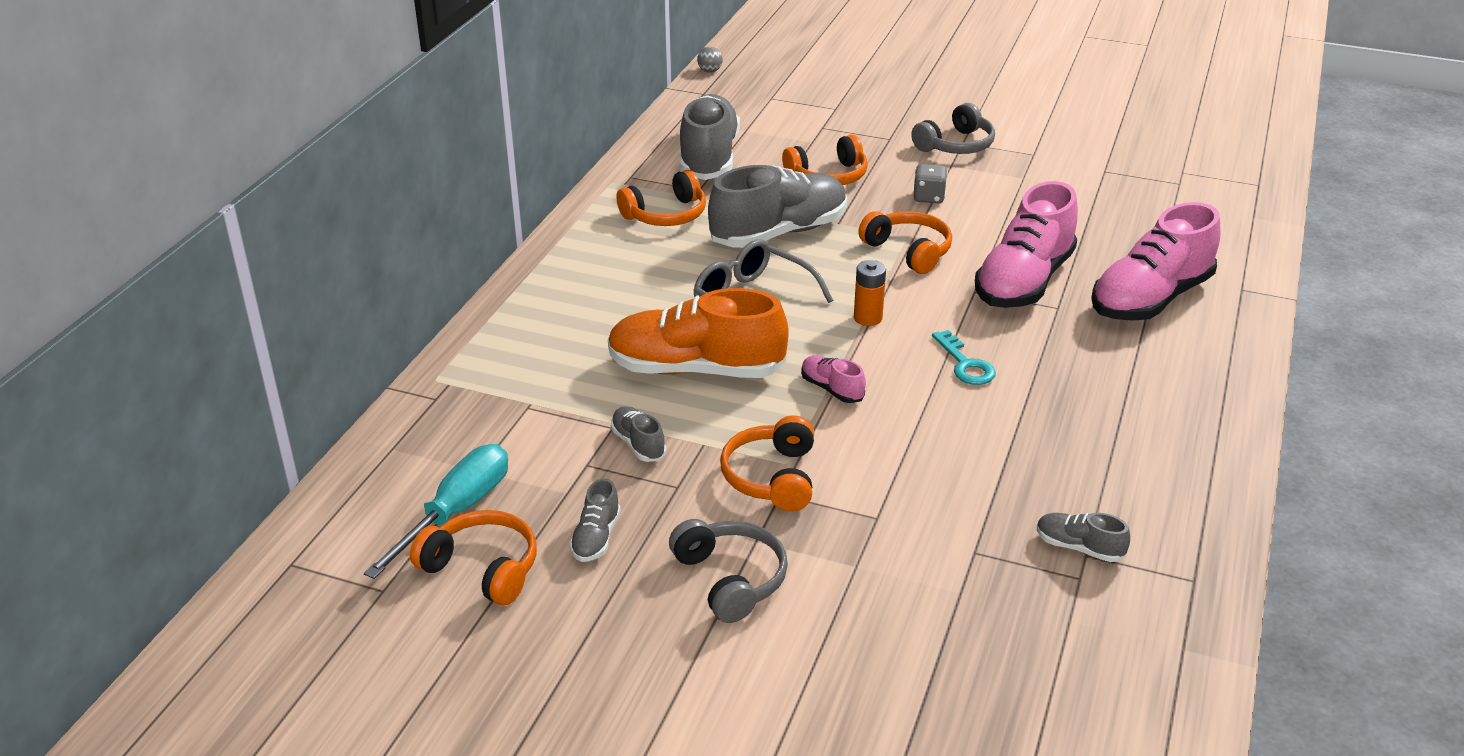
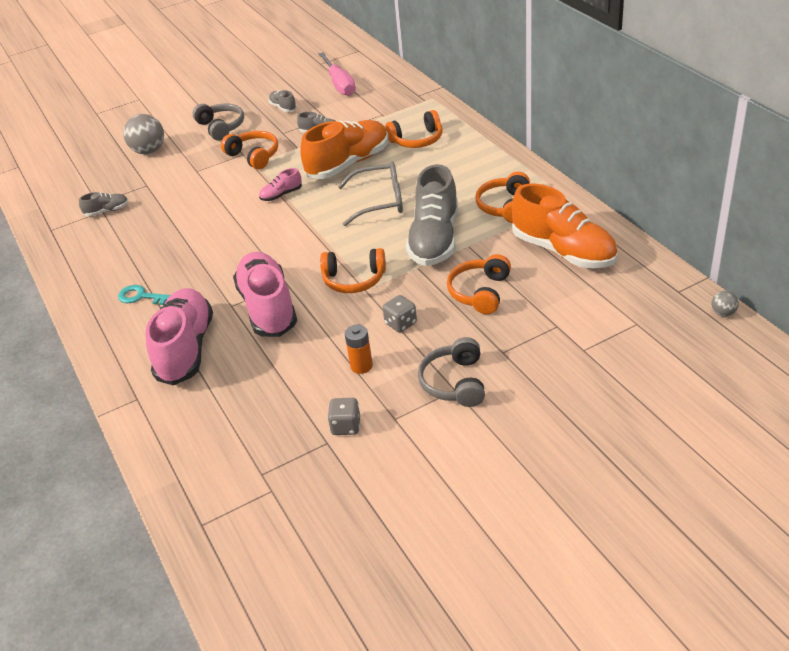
camera: 135 degrees right, 5 degrees up
(456, 512) = (339, 84): turquoise screwdriver -> pink screwdriver
(482, 568) = (302, 82): orange headphones -> orange headphones (417, 140)
(708, 158) = (563, 251): grey shoe -> orange shoe
(730, 579) = (221, 127): grey headphones -> grey headphones turned 135 degrees counterclockwise
(831, 389) = (281, 195): pink shoe -> pink shoe turned 150 degrees clockwise
(868, 318) = (315, 232): orange battery -> orange battery (361, 366)
(894, 628) = (149, 151): none -> grey ball
(965, 364) = (239, 244): turquoise key -> turquoise key (142, 297)
(1077, 170) = (346, 426): none -> grey dice

